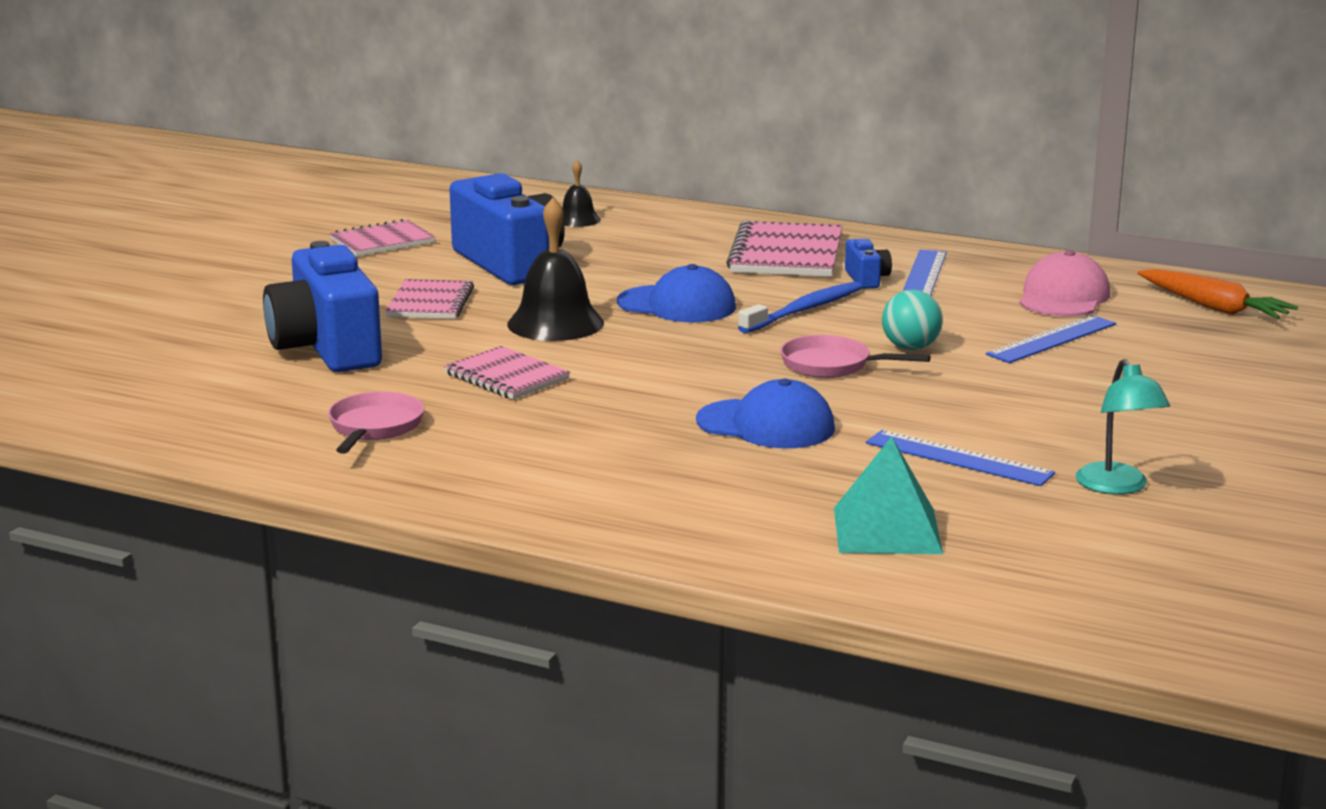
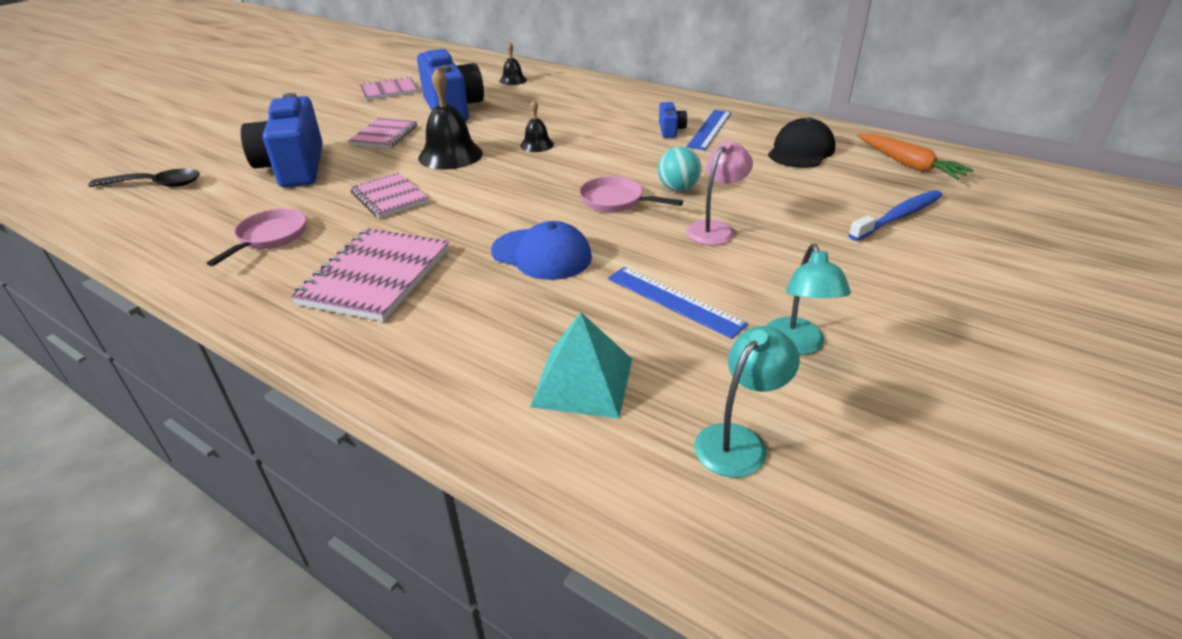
camera: 10 degrees right, 15 degrees up
(131, 378) = (156, 185): none -> black spoon
(677, 305) = (537, 145): blue cap -> black bell
(786, 254) = (627, 109): pink notebook -> pink notebook (376, 276)
(804, 310) = (618, 153): blue toothbrush -> blue toothbrush (898, 216)
(980, 388) = (715, 229): none -> pink lamp
(1051, 339) = (782, 187): blue ruler -> none
(1063, 297) = (801, 151): pink cap -> black cap
(1078, 561) = (738, 441): none -> turquoise lamp

